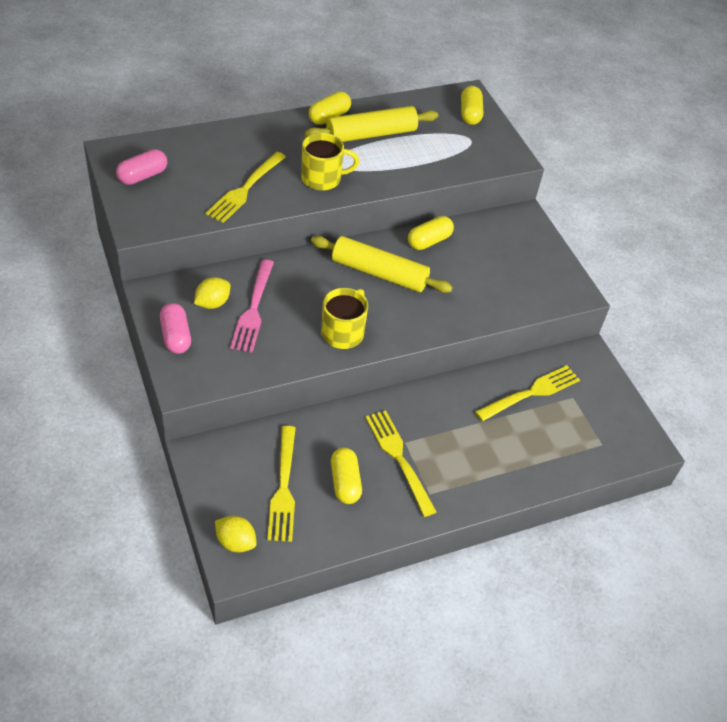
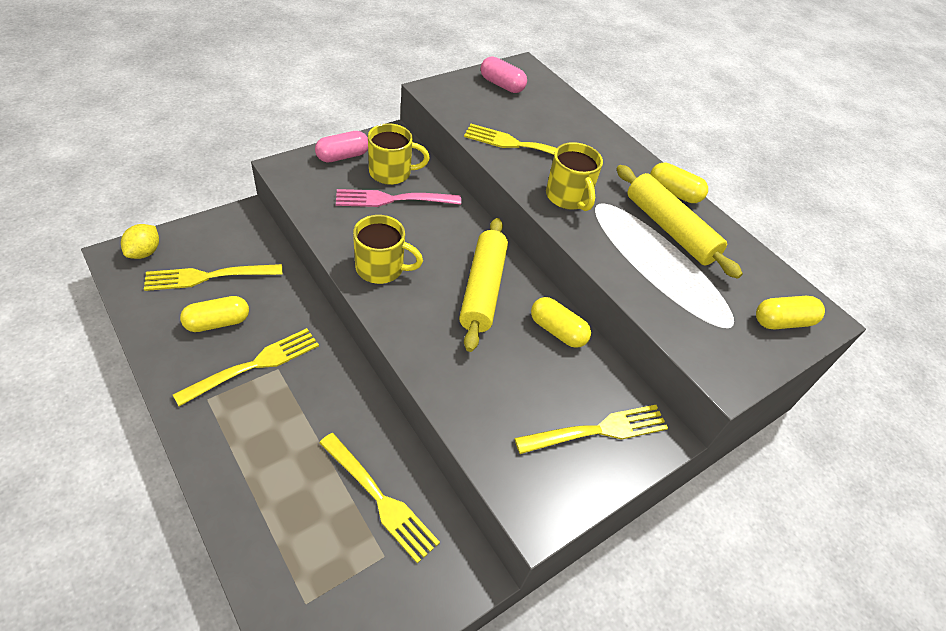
camera: 75 degrees right, 0 degrees up
(212, 303) = (391, 173): yellow lemon -> yellow mug
(518, 246) = (597, 431): none -> yellow fork

